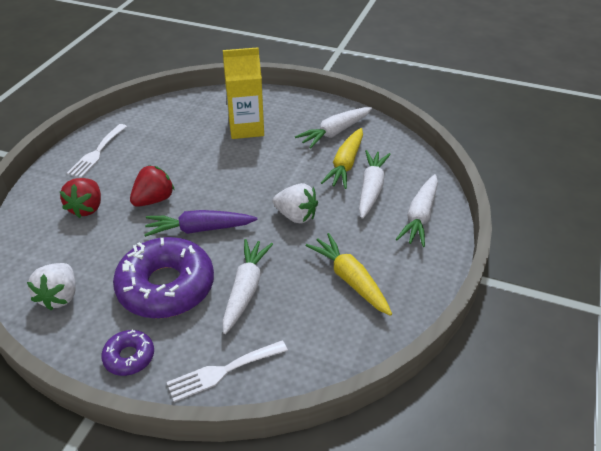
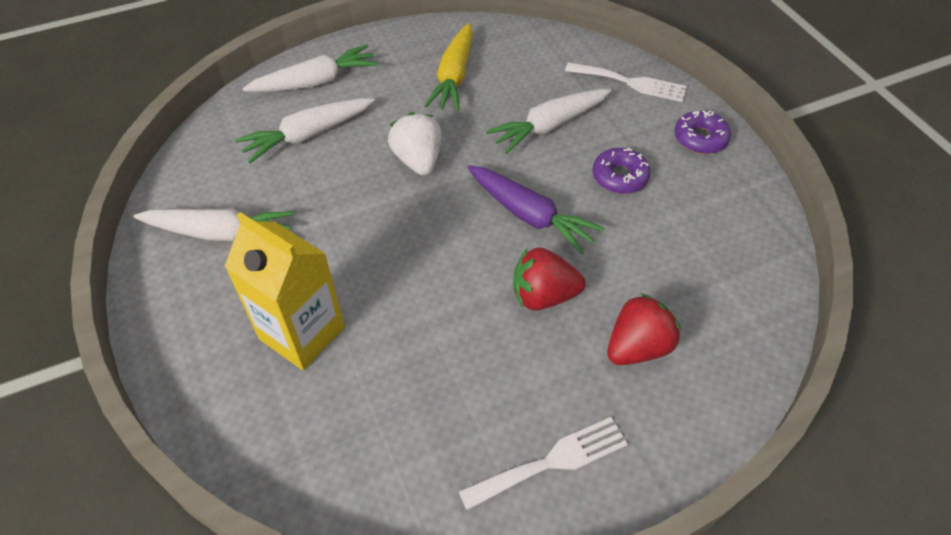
camera: 135 degrees left, 10 degrees up
(60, 296) = (736, 238): white strawberry -> none
(166, 286) = (619, 177): purple donut -> purple donut, size x0.47
(345, 164) = (282, 180): yellow carrot -> none

